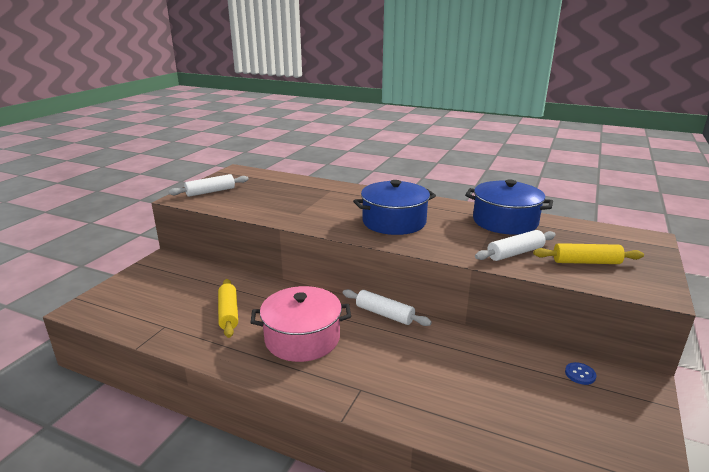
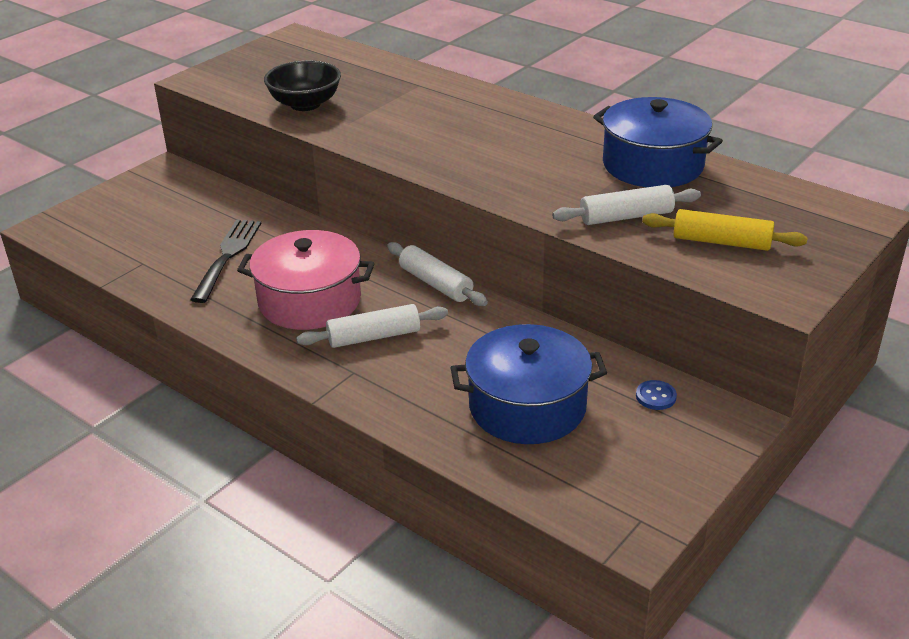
camera: 15 degrees right, 10 degrees up
(210, 192) = (241, 72): white rolling pin -> white rolling pin (374, 337)
(228, 313) = (227, 256): yellow rolling pin -> black fork
(263, 206) = (305, 104): none -> black bowl
(394, 222) = (482, 148): blue pot -> blue pot (527, 406)

